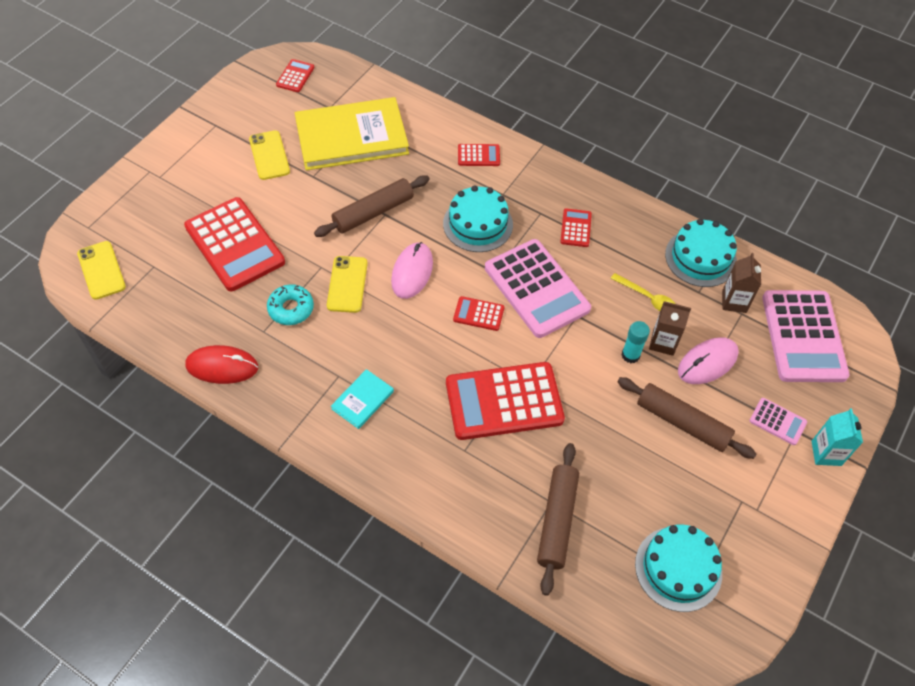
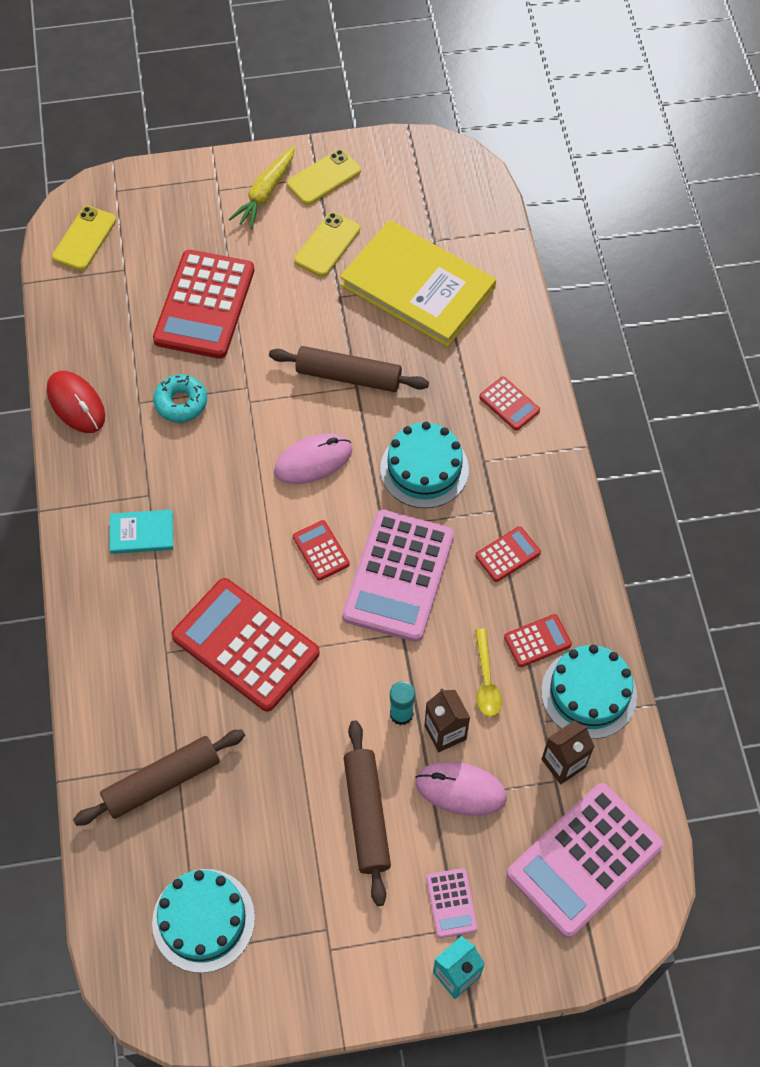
camera: 50 degrees right, 5 degrees up
(193, 156) = (265, 193): none -> yellow carrot
(295, 76) = (441, 183): red calculator -> red calculator (537, 641)
(347, 284) = (248, 422): yellow phone -> yellow phone (323, 177)

